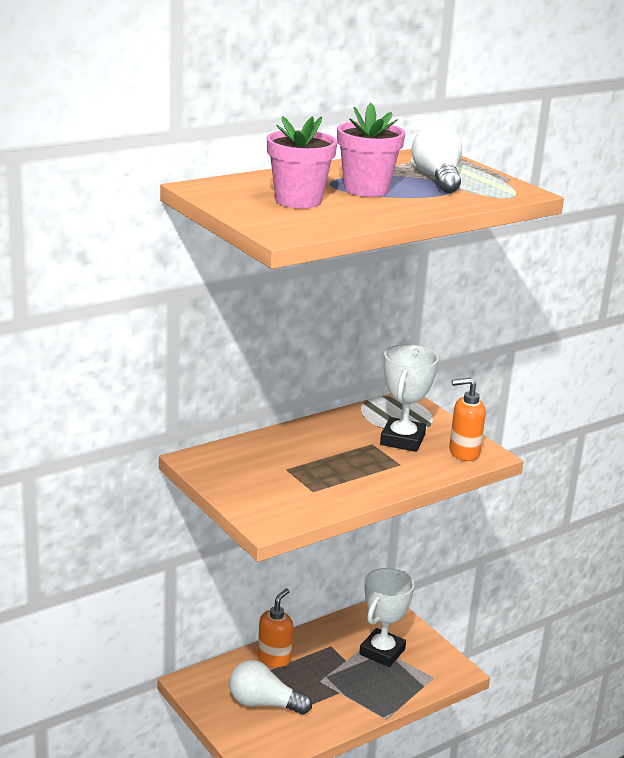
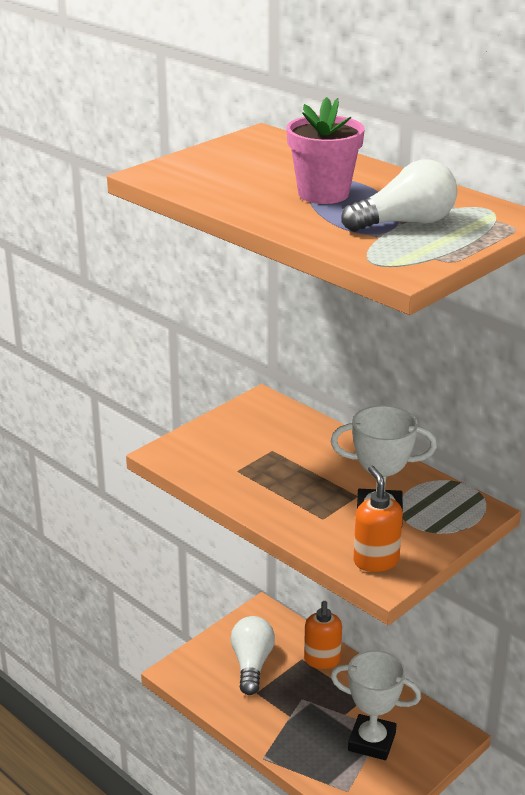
camera: 80 degrees right, 5 degrees up
(274, 658) = (322, 660): orange soap dispenser -> orange soap dispenser turned 75 degrees clockwise
(298, 201) = (255, 171): pink flower pot -> none

